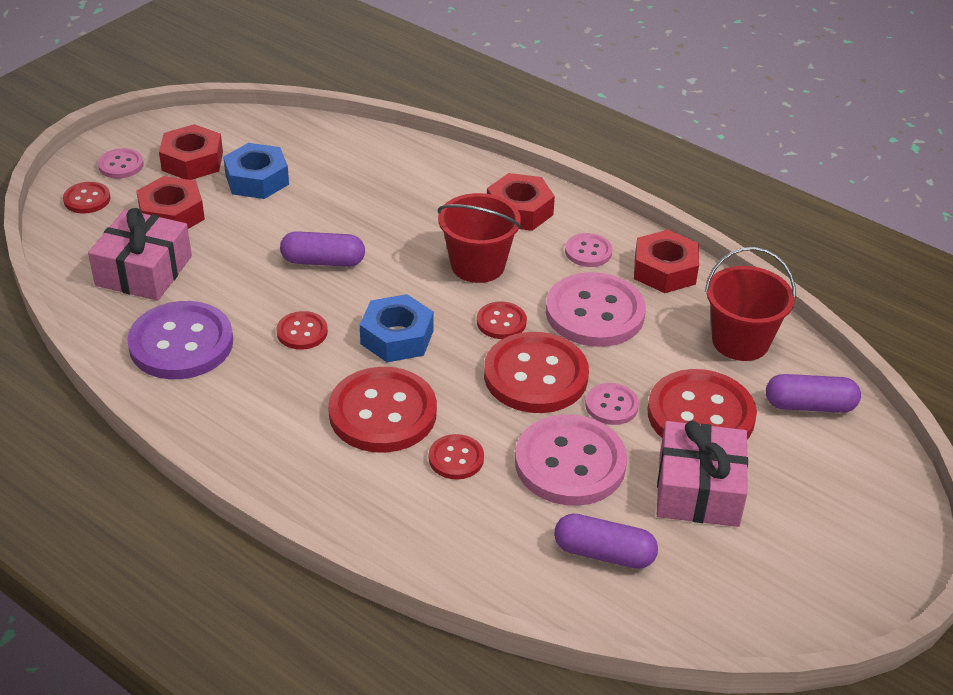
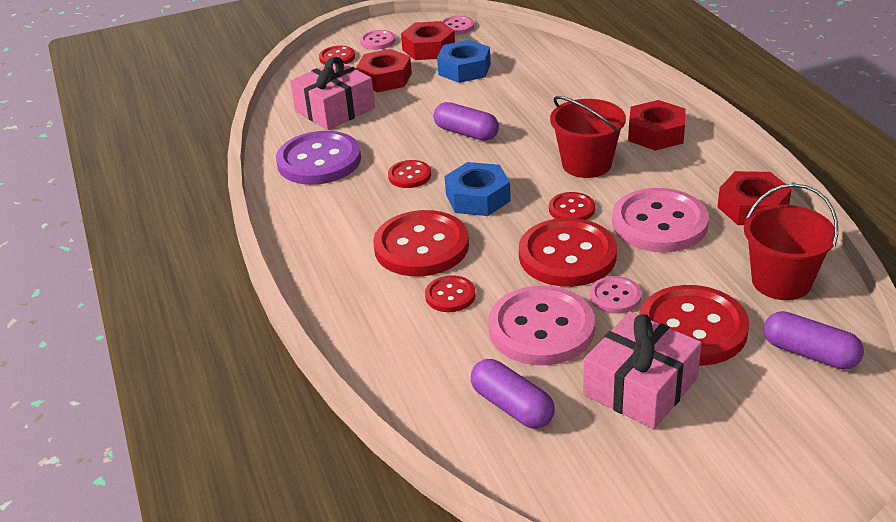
camera: 35 degrees right, 5 degrees down
(588, 252) = (692, 177): pink button -> pink button (456, 27)

